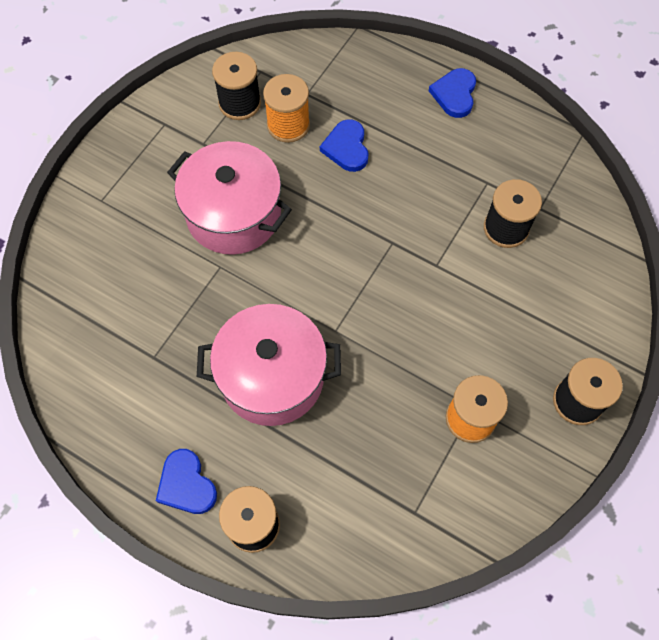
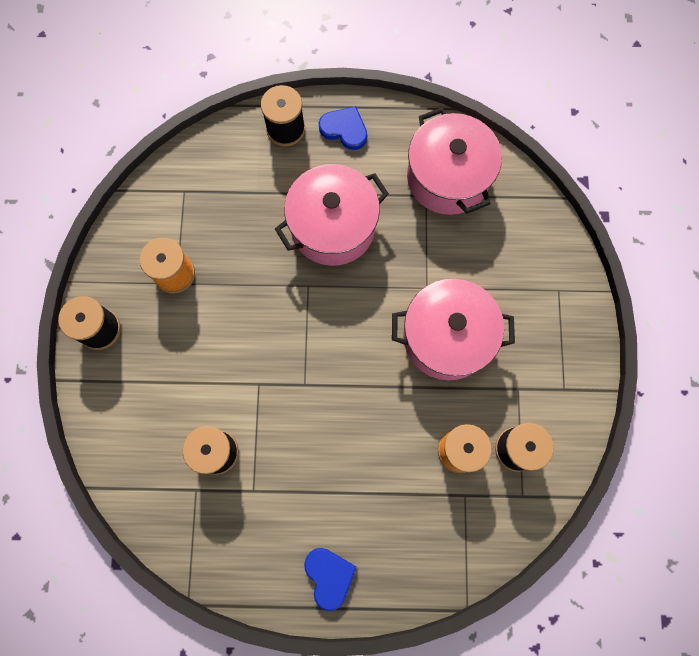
camera: 150 degrees right, 10 degrees up
(117, 363) = (448, 177): none -> pink pot
(346, 148) = (394, 456): blue heart -> none

